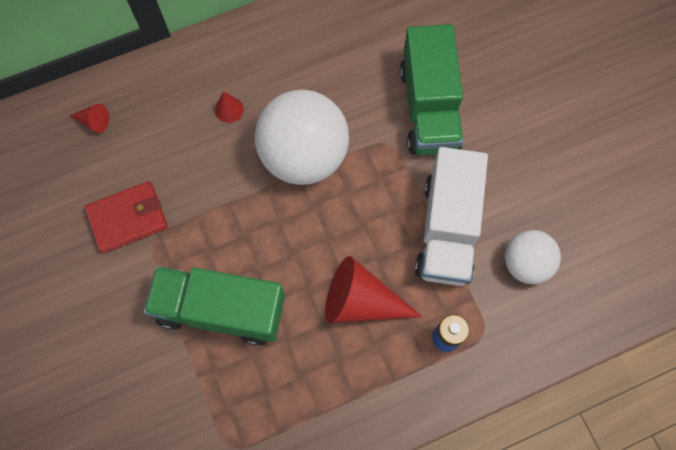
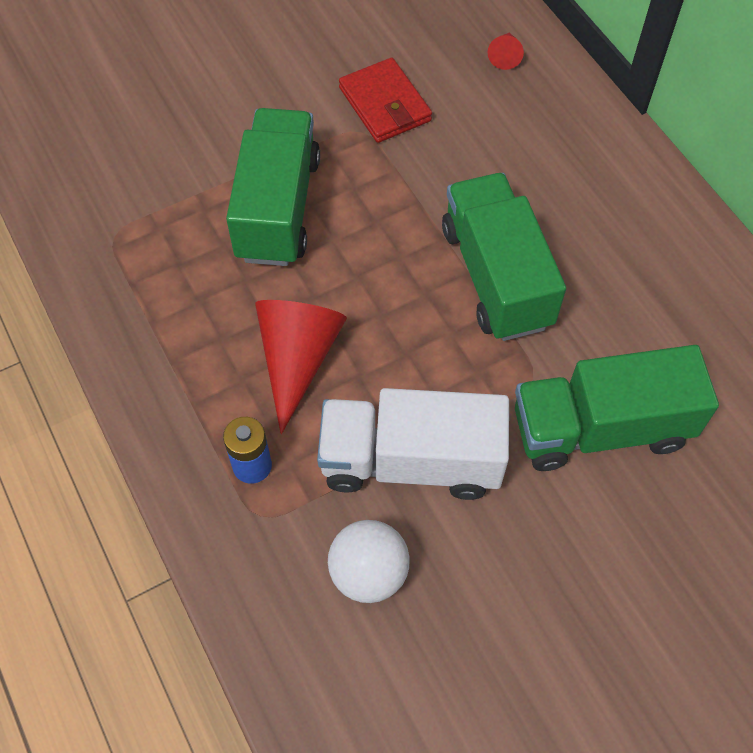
camera: 85 degrees right, 10 degrees down
(229, 109) = (548, 187): red cone -> none
(304, 156) = (496, 276): white ball -> green truck

